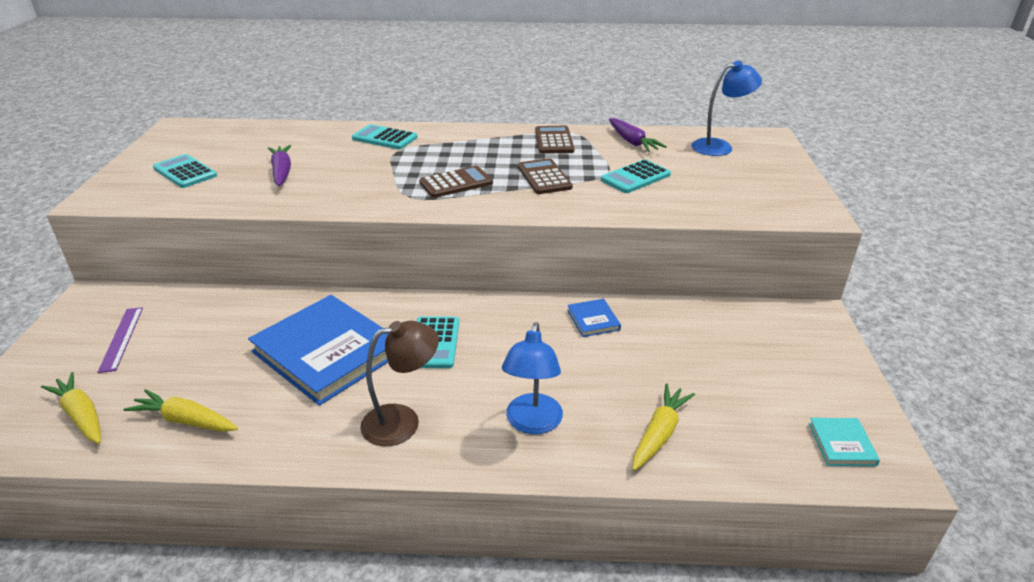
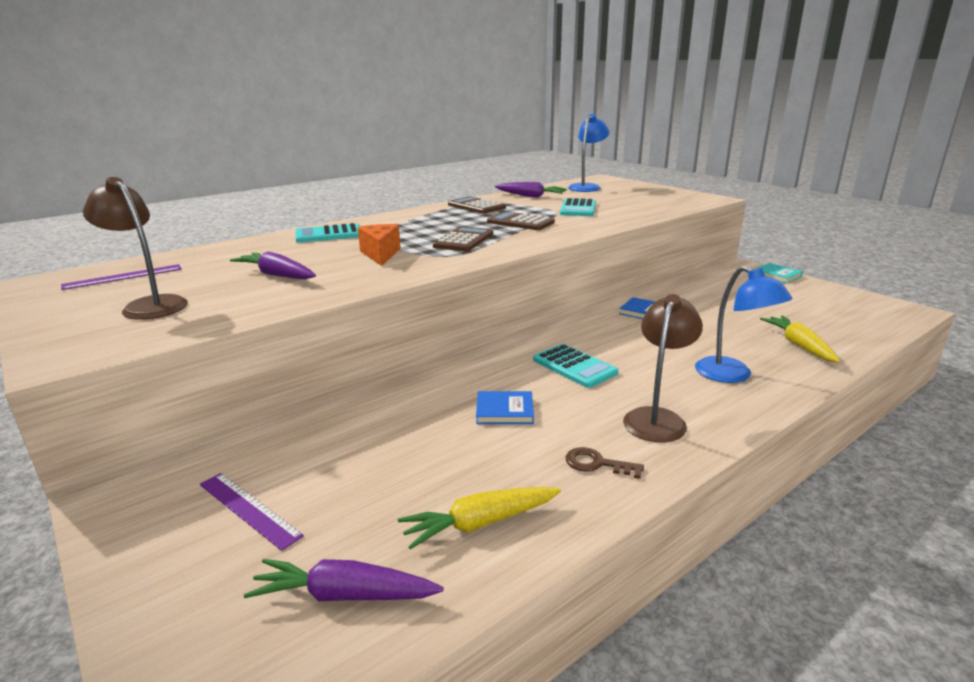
camera: 40 degrees left, 10 degrees down
(81, 415) = (344, 595): yellow carrot -> purple carrot
(185, 172) = (149, 305): turquoise calculator -> brown lamp
(215, 138) = (123, 277): none -> purple ruler
(303, 427) = (597, 464): none -> brown key
(327, 352) = (504, 410): blue book -> blue book, size x0.42
(373, 176) = (380, 254): none -> orange cheese
(842, 444) = (871, 310): turquoise book -> turquoise book (777, 275)

